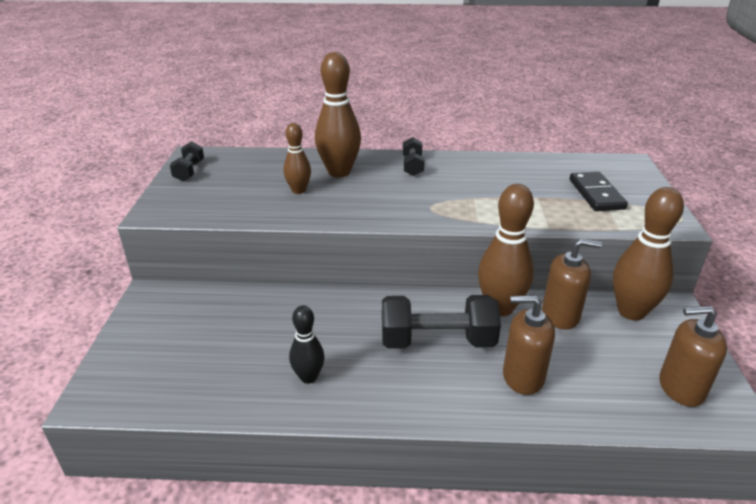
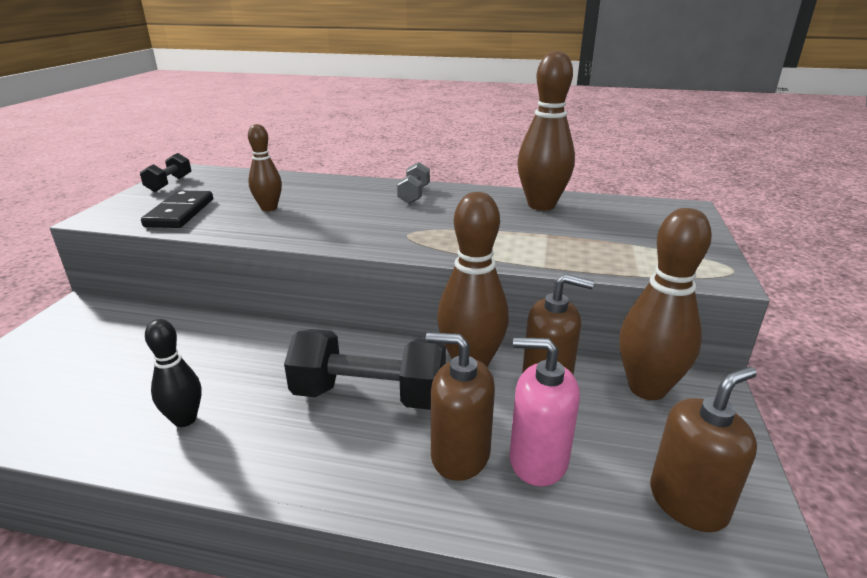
camera: 10 degrees right, 5 degrees down
(339, 172) = (327, 195): brown bowling pin -> brown bowling pin (541, 205)
(412, 166) = (414, 195): black dumbbell -> grey dumbbell
(576, 373) = (538, 460): none -> pink soap dispenser
(596, 194) = (625, 236): black domino -> black domino (180, 213)
(681, 388) = (687, 502): brown soap dispenser -> brown soap dispenser turned 135 degrees clockwise

